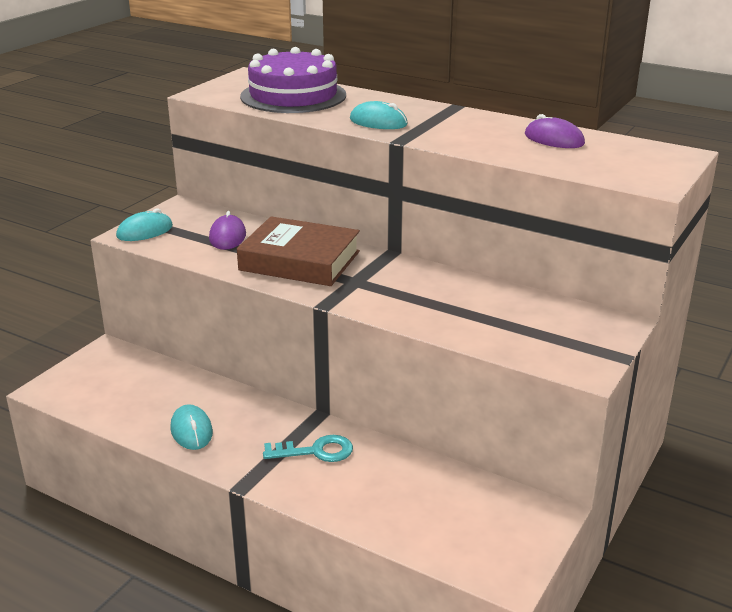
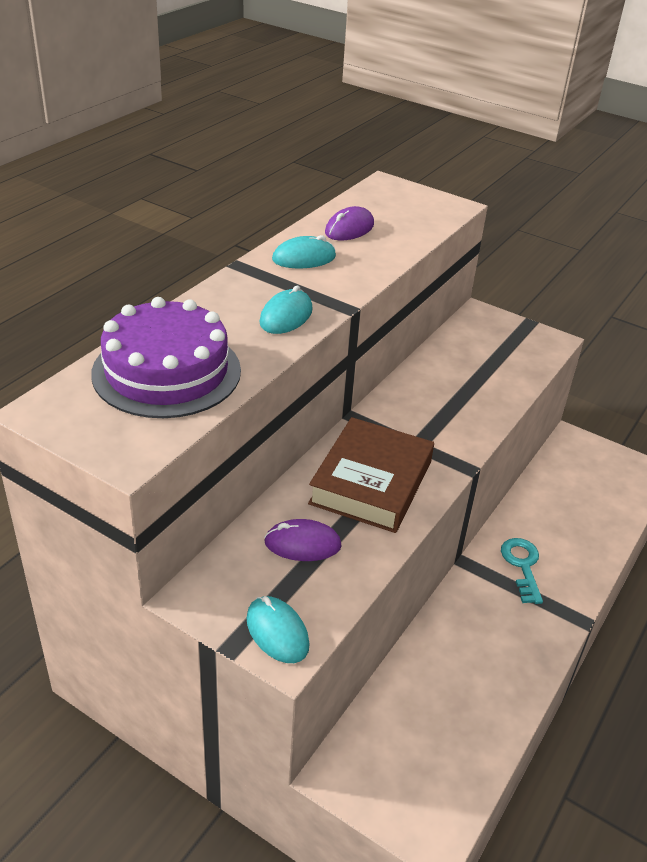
camera: 90 degrees left, 10 degrees up
(191, 430) = (503, 665): turquoise mouse -> turquoise mouse (304, 258)

